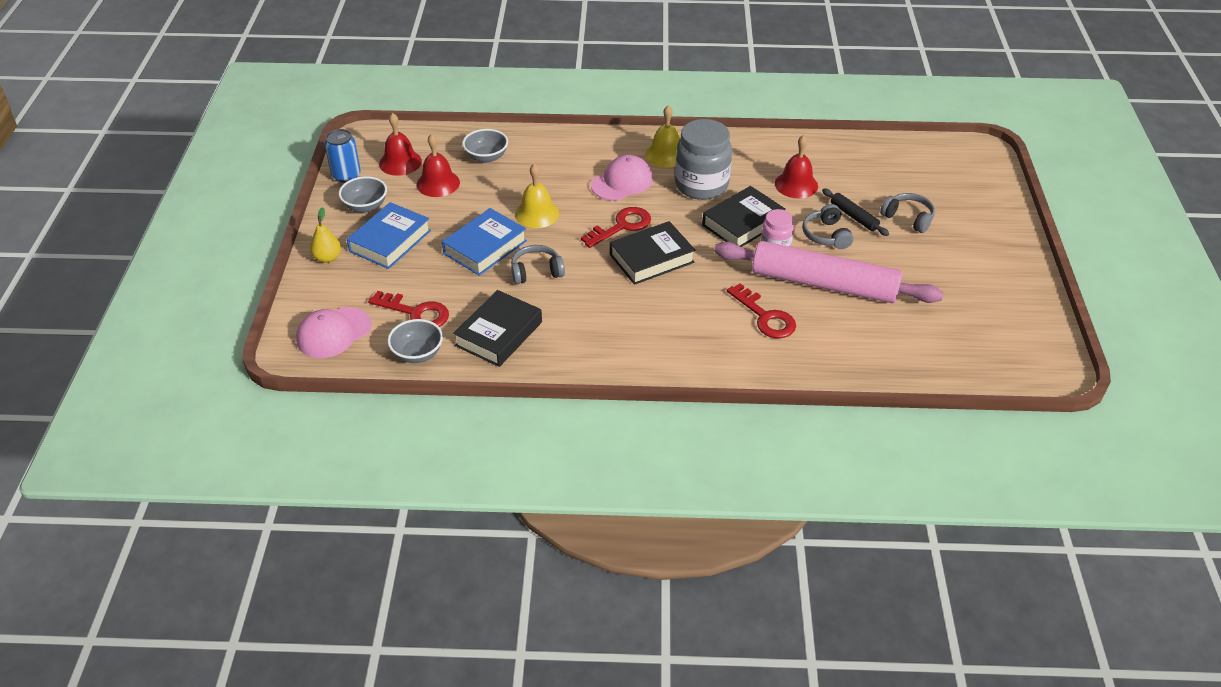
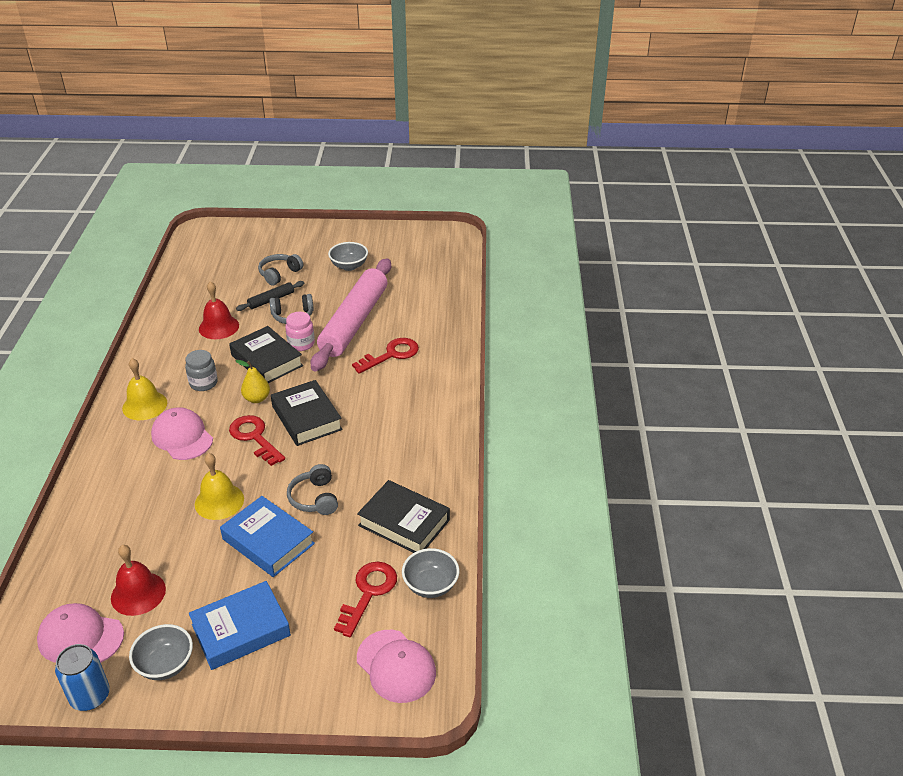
camera: 90 degrees left, 5 degrees down
(327, 258) = (261, 692): yellow pear -> yellow pear (257, 399)
(390, 241) = (241, 630): blue book -> blue book turned 60 degrees counterclockwise
(400, 162) = (80, 637): red bell -> pink cap
(486, 157) = (99, 550): grey bowl -> grey bowl (349, 266)
(701, 185) = (203, 383): grey jar -> grey jar, size x0.53

